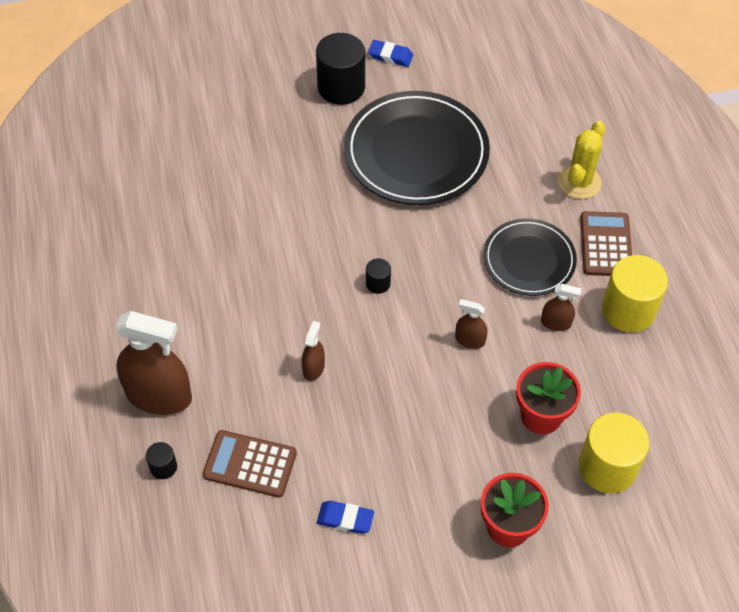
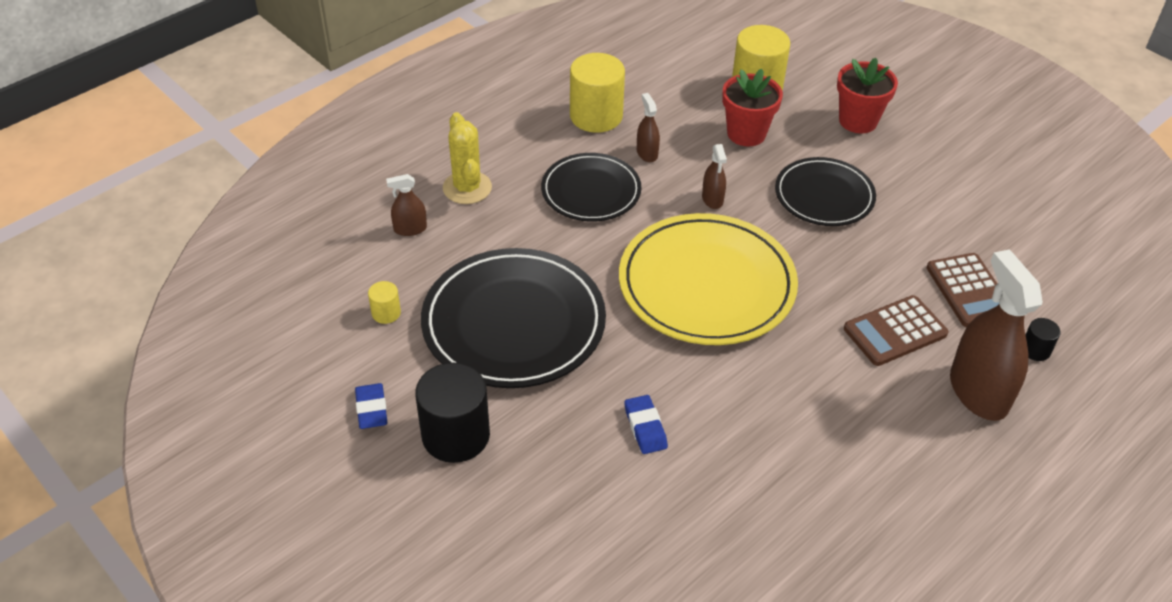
camera: 120 degrees left, 10 degrees down
(313, 368) = (838, 291): brown spray bottle -> brown spray bottle (410, 229)
(345, 519) = (949, 210): blue eraser -> blue eraser (645, 427)
(378, 283) = (706, 284): black cylinder -> yellow plate
(424, 428) = (824, 196): none -> black plate
(471, 90) = (386, 313): none -> yellow cylinder
(579, 182) = (467, 188): yellow cactus -> yellow cactus turned 75 degrees clockwise
(605, 244) = (533, 149): brown calculator -> brown calculator (895, 331)

